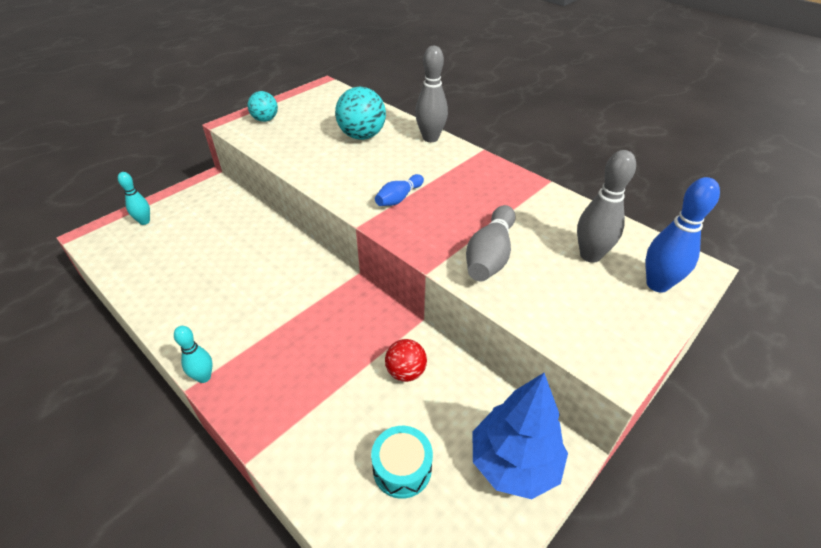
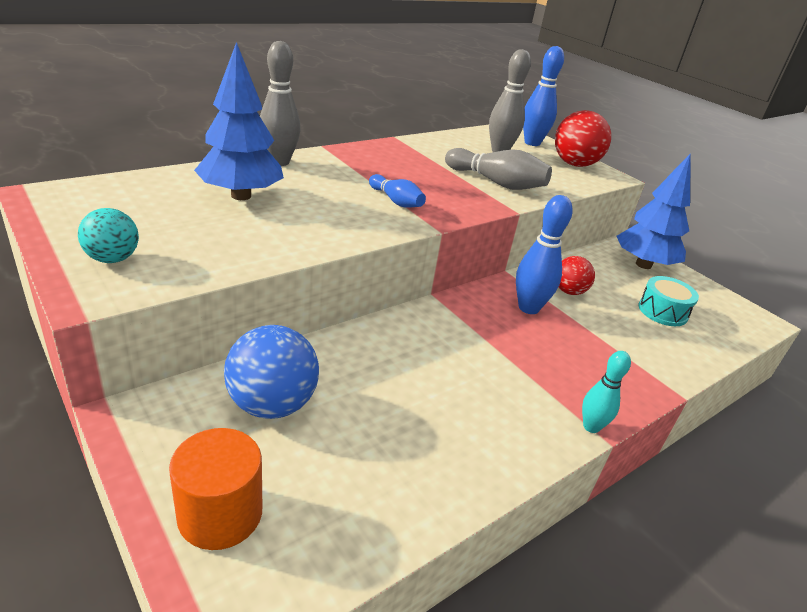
camera: 85 degrees left, 10 degrees down
(144, 221) = (220, 514): turquoise bowling pin -> orange cylinder
(219, 220) = (272, 404): none -> blue ball
(361, 337) = (528, 308): none -> blue bowling pin
(362, 136) = (241, 196): turquoise ball -> blue tree
(620, 327) = (574, 164): none -> red ball

